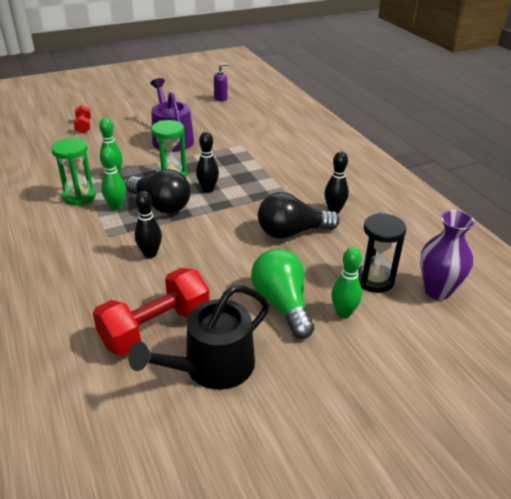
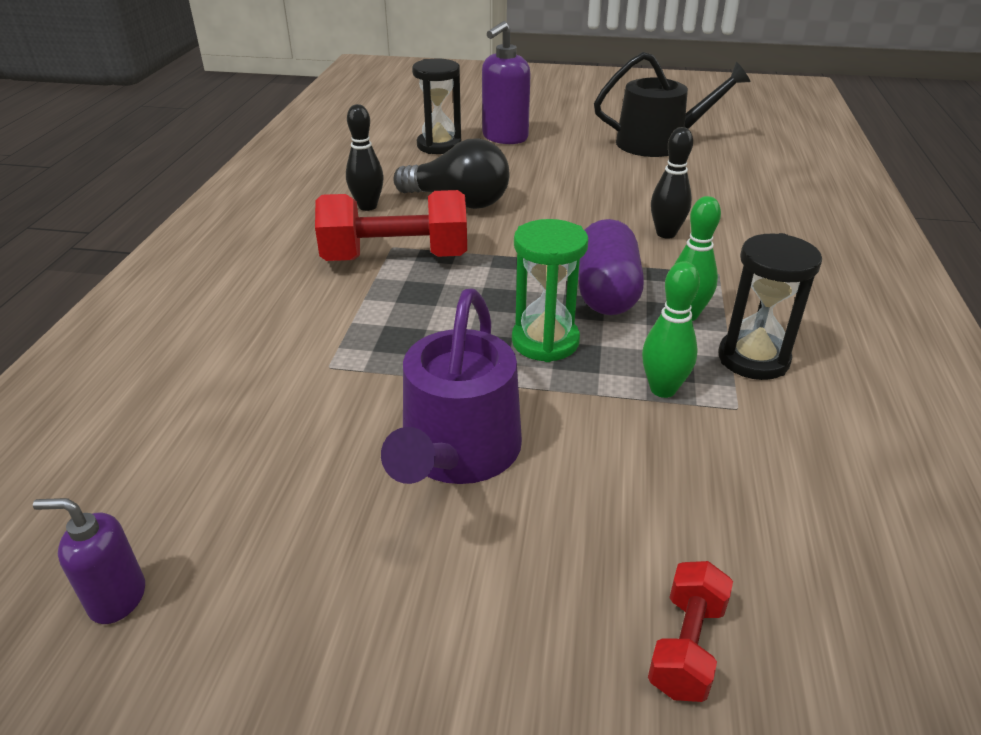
camera: 145 degrees left, 0 degrees up
(79, 197) = (753, 359): green hourglass -> black hourglass
(155, 328) = (697, 174): red dumbbell -> red dumbbell (395, 258)
(161, 205) = (606, 292): black light bulb -> purple capsule
(208, 189) = (504, 292): black bowling pin -> none
(282, 304) = (553, 156): green light bulb -> none
(343, 313) = (504, 138): green bowling pin -> purple soap dispenser
(437, 290) = (397, 126): purple vase -> none

